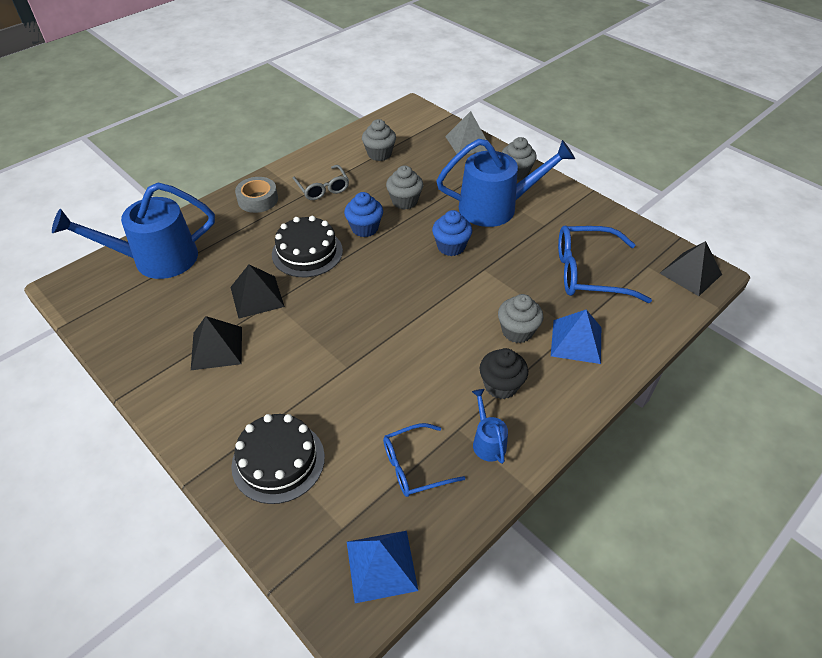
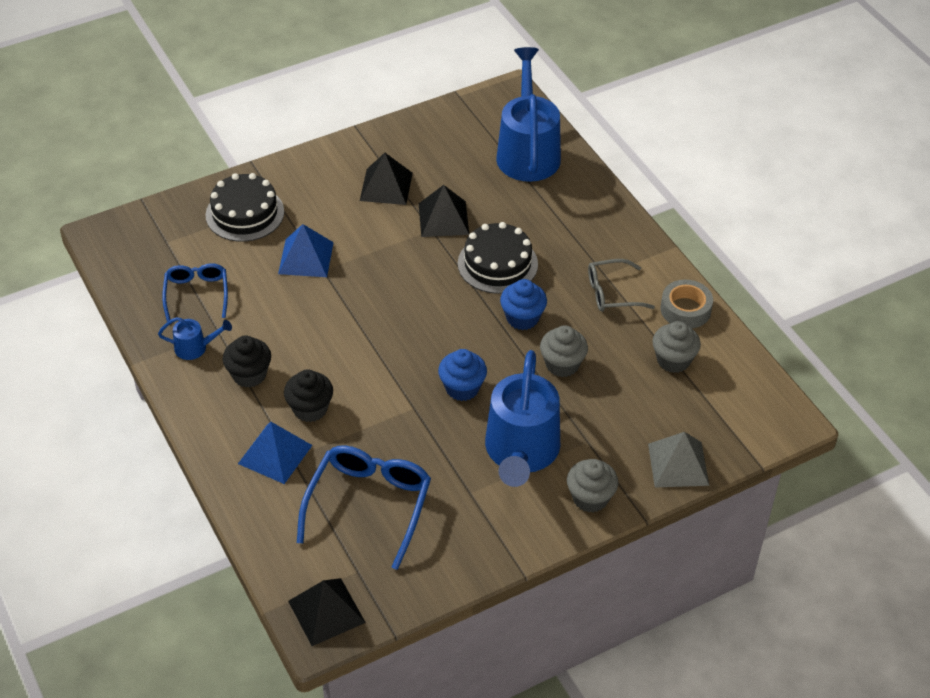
camera: 105 degrees right, 0 degrees up
(258, 200) = (606, 234): grey tape -> grey tape (685, 309)
(381, 565) = (125, 258): blue pyramid -> blue pyramid (306, 258)
(517, 331) = (310, 409): grey cupcake -> black cupcake

